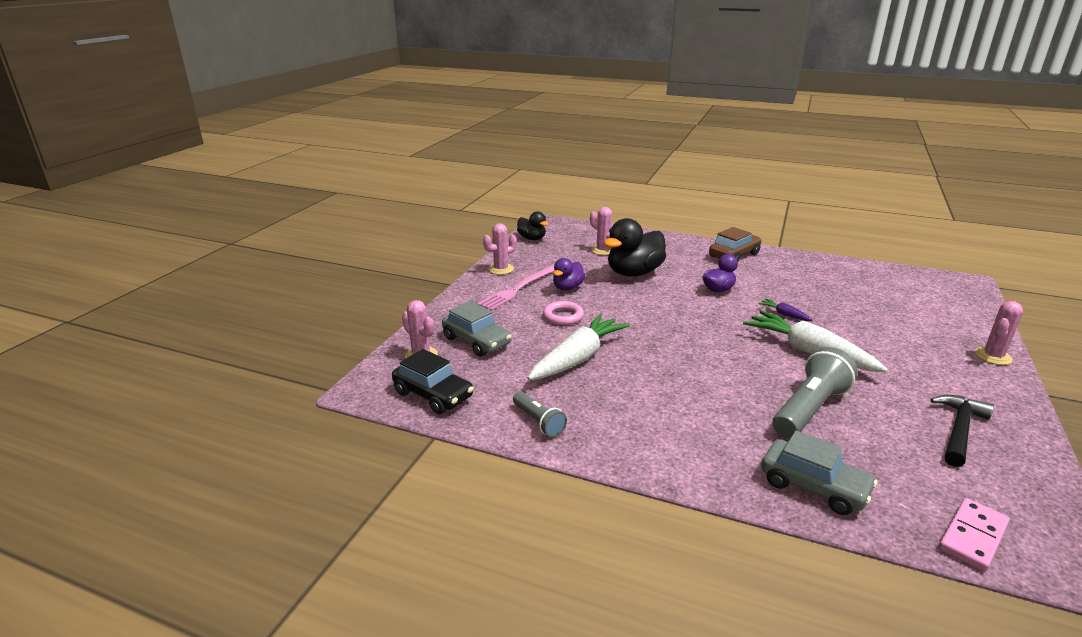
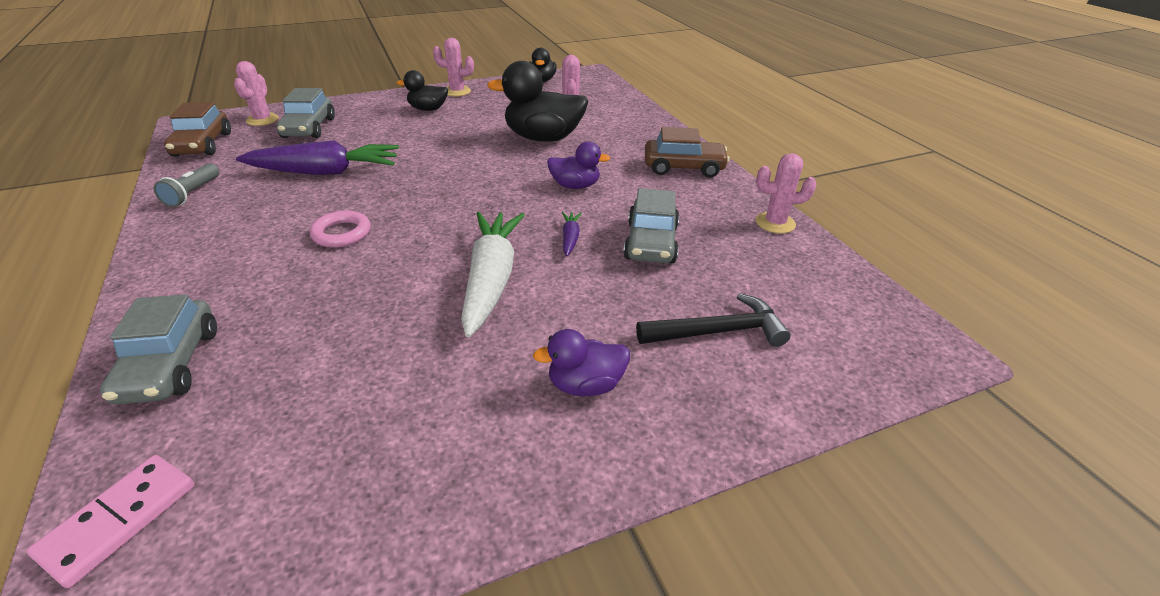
camera: 45 degrees right, 10 degrees up
(433, 395) = (202, 144): black car -> brown car
(518, 289) = (428, 109): pink fork -> black duck
(563, 316) = (399, 141): pink ring -> pink ring (341, 233)
(567, 288) = (461, 124): purple duck -> purple duck (585, 385)
(578, 358) = (325, 172): white carrot -> purple carrot
(809, 409) = (346, 317): grey flashlight -> none
(813, 297) = (651, 243): none -> grey car
(959, 430) = (400, 448): black hammer -> black hammer (718, 332)
(972, 536) = (119, 520): pink domino -> pink domino turned 60 degrees counterclockwise
(993, 356) = (684, 434): pink cactus -> pink cactus (775, 223)

